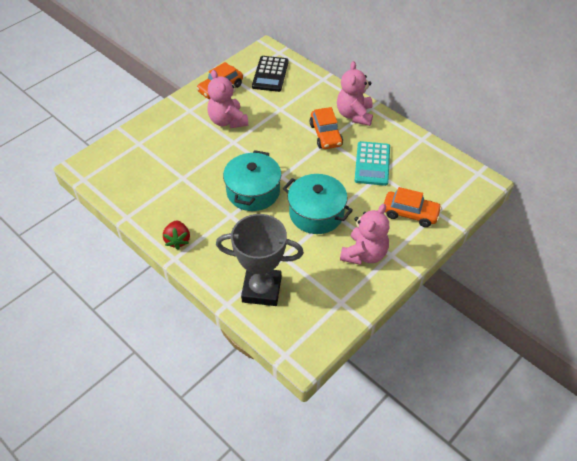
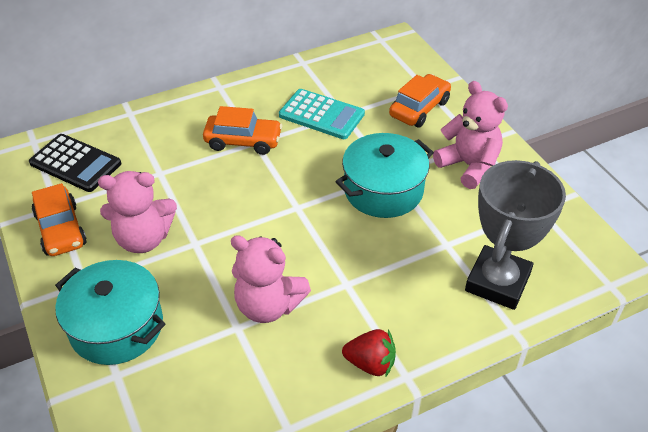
camera: 70 degrees left, 5 degrees down
(253, 191) = (311, 246): turquoise pot -> turquoise pot (116, 327)
(354, 115) = (223, 104): pink teddy bear -> pink teddy bear (268, 305)

